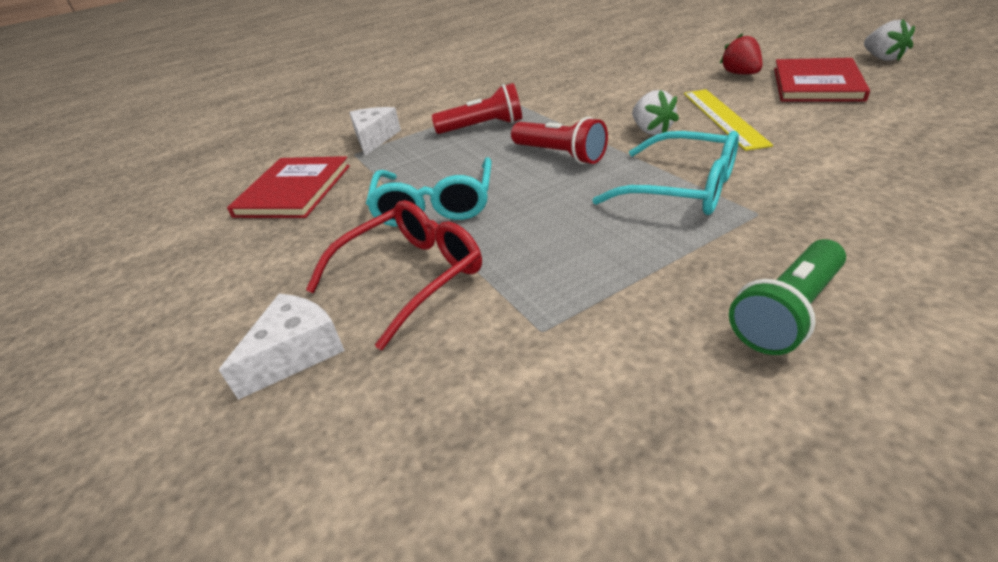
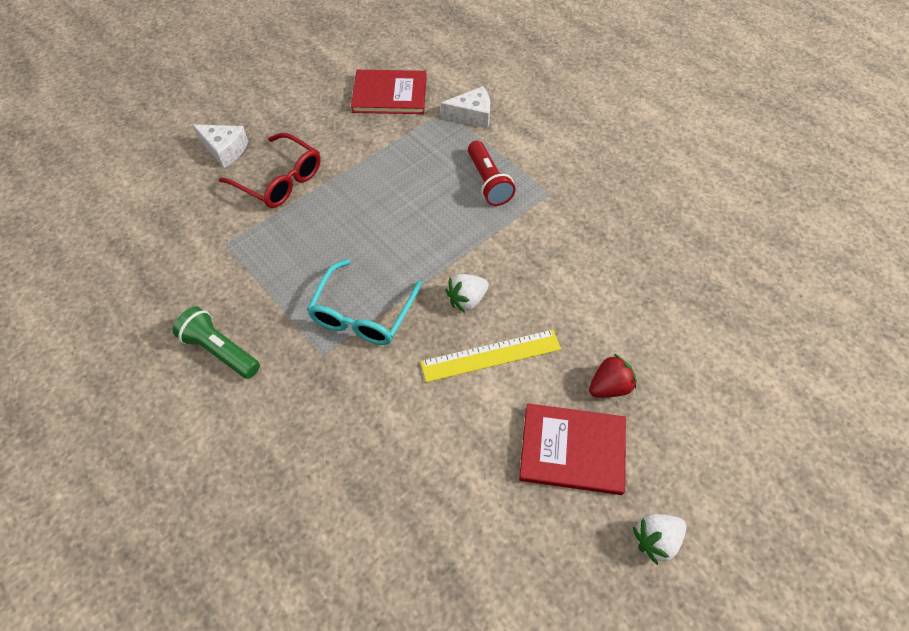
camera: 75 degrees right, 20 degrees up
(435, 204) = (360, 175): turquoise glasses -> none
(560, 155) = (427, 239): red flashlight -> none

